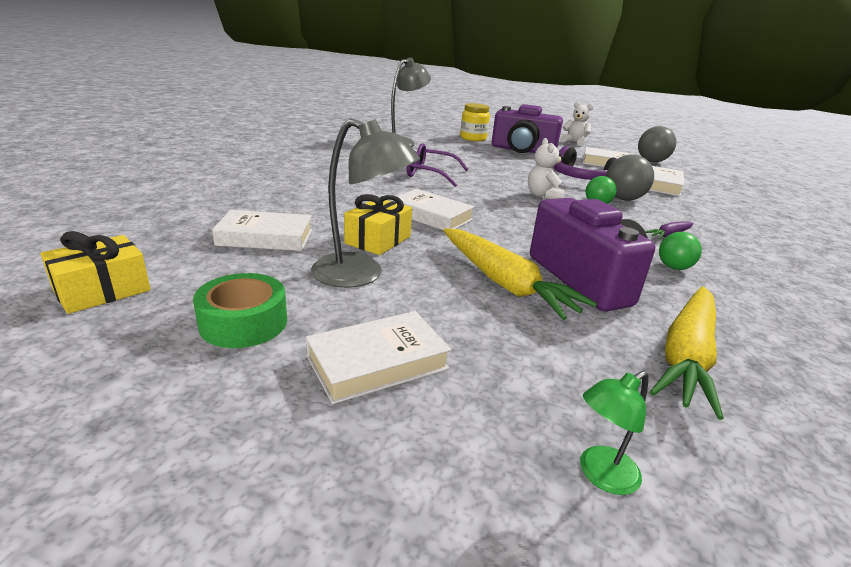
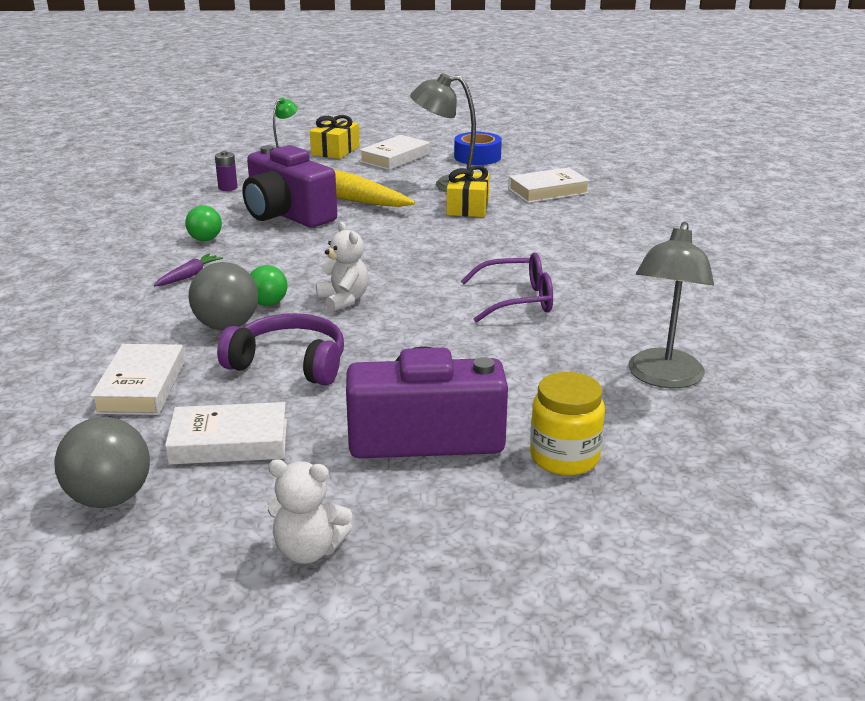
camera: 160 degrees right, 0 degrees up
(102, 290) = (569, 153): yellow gift -> yellow gift (335, 151)
(244, 322) = (477, 157): green tape -> blue tape
(431, 216) = (450, 238): white book -> none
(686, 356) = (227, 188): yellow carrot -> purple battery

